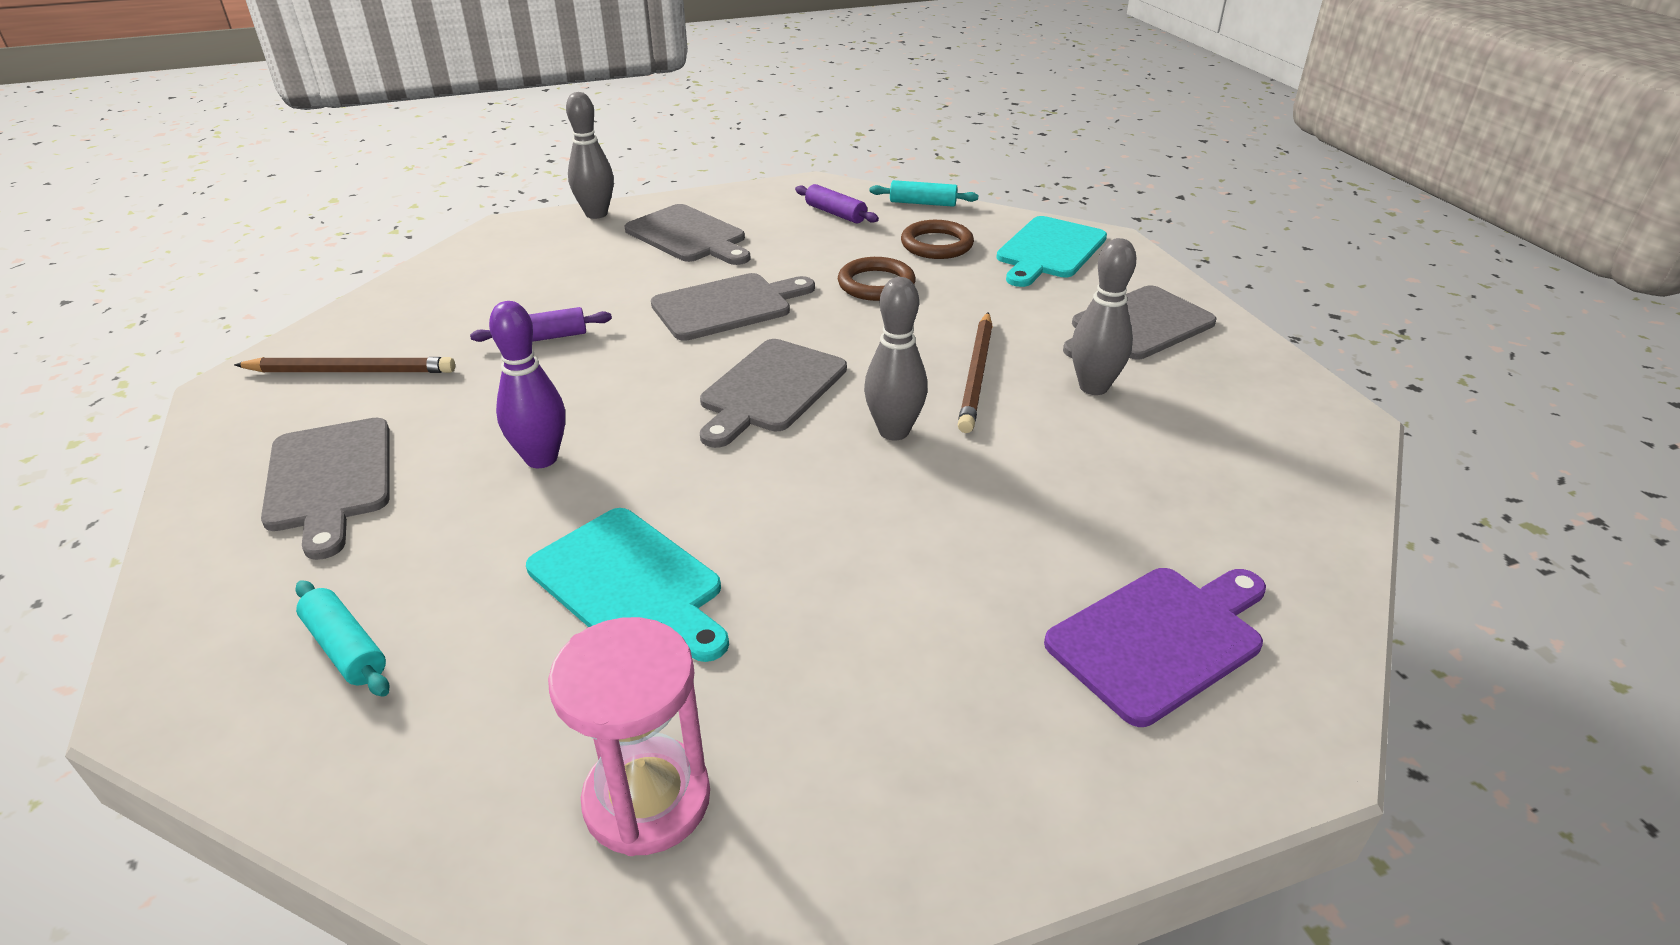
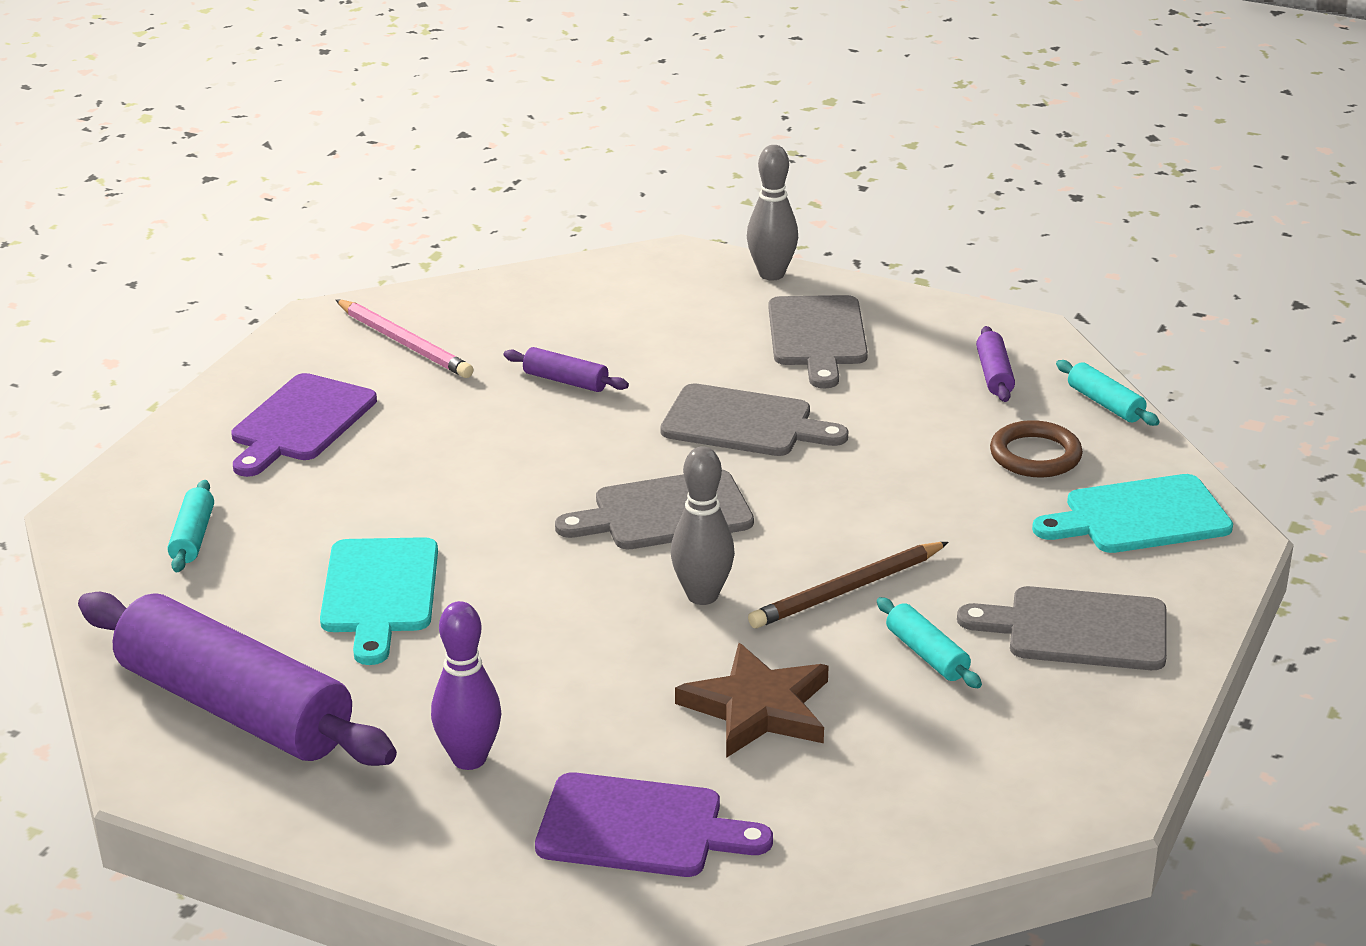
camera: 45 degrees right, 5 degrees down
(330, 480) = (300, 423): grey cutting board -> purple cutting board
(351, 371) = (404, 343): brown pencil -> pink pencil
(541, 459) = (438, 479): purple bowling pin -> purple bowling pin (469, 759)
(647, 800) = (235, 707): pink hourglass -> purple rolling pin
(876, 284) = (905, 466): brown ring -> none
(1067, 487) = (758, 708): none -> brown star
(1093, 387) = (927, 654): grey bowling pin -> turquoise rolling pin

